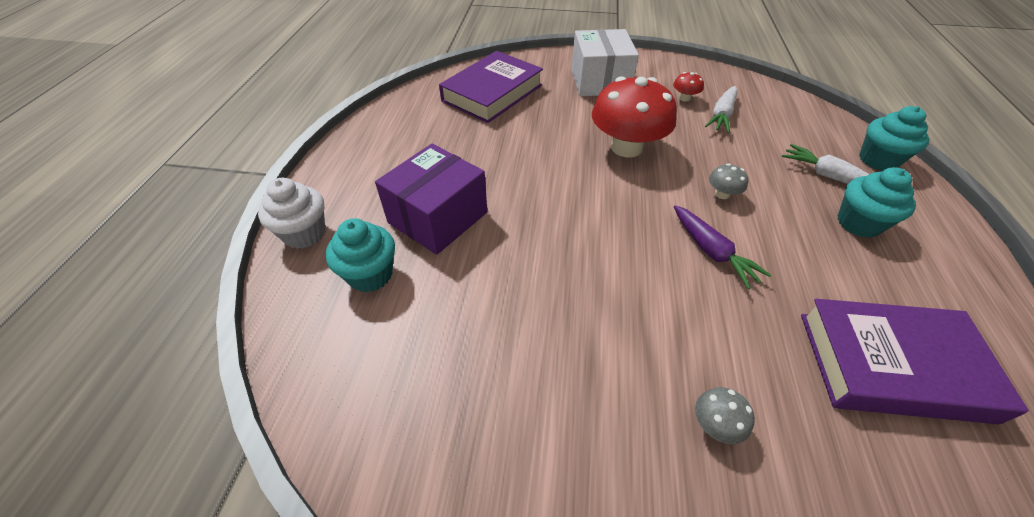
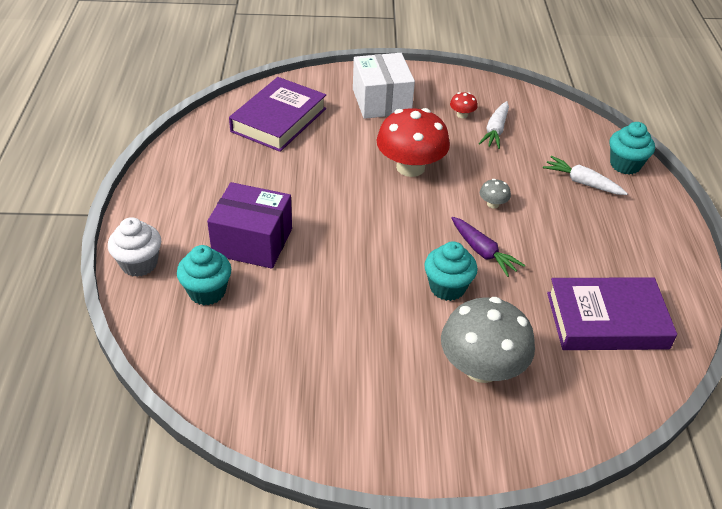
camera: 10 degrees left, 5 degrees down
(438, 217) = (252, 241): purple box -> purple box turned 75 degrees clockwise
(715, 424) = (481, 367): grey mushroom -> grey mushroom, size x2.42
(858, 223) = (600, 220): turquoise cupcake -> turquoise cupcake (447, 287)

